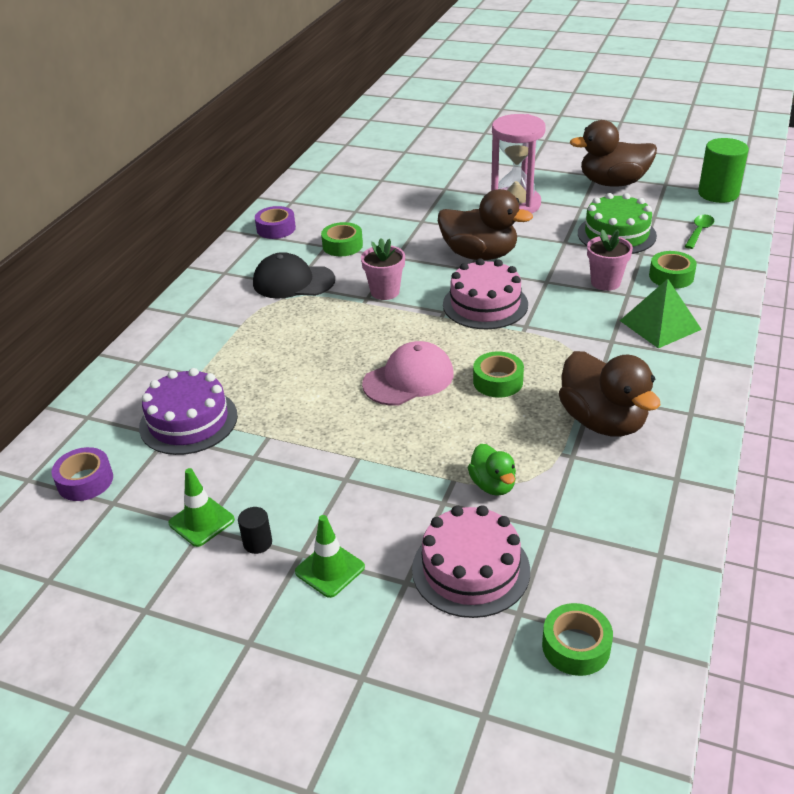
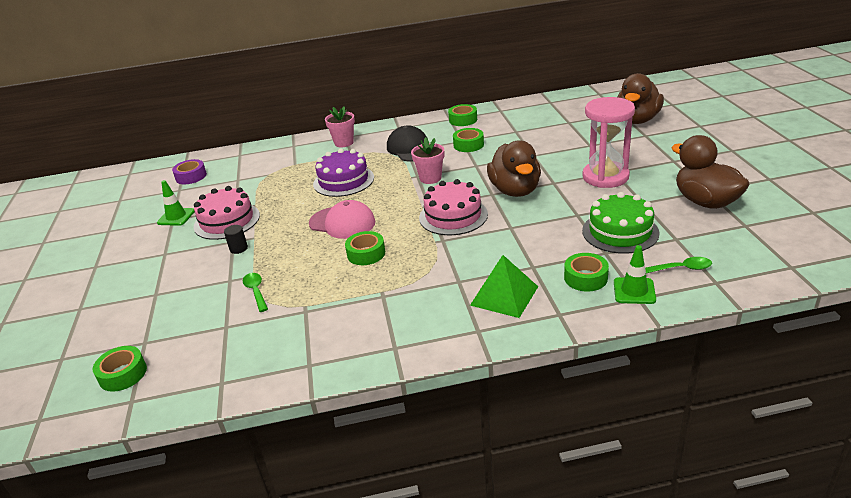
camera: 60 degrees right, 5 degrees down
(188, 421) = (253, 179): purple cake -> purple cake (343, 181)
(257, 543) = (167, 238): black cylinder -> black cylinder (238, 249)
(276, 229) = (463, 120): purple tape -> green tape
(330, 569) = (156, 267): green traffic cone -> green traffic cone (634, 291)
(470, 569) = (174, 312): pink cake -> pink cake (227, 221)
(493, 485) = (256, 291): green duck -> green spoon
(603, 421) = (353, 310): brown duck -> brown duck (637, 120)
(605, 282) = (538, 251): pink flower pot -> pink flower pot (344, 143)
(718, 194) = (771, 257): green cylinder -> none

